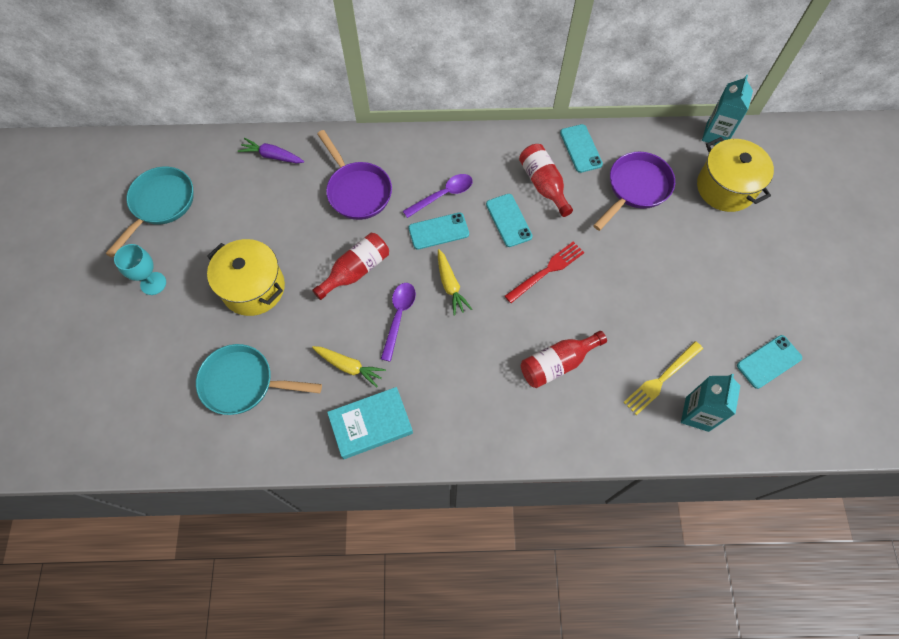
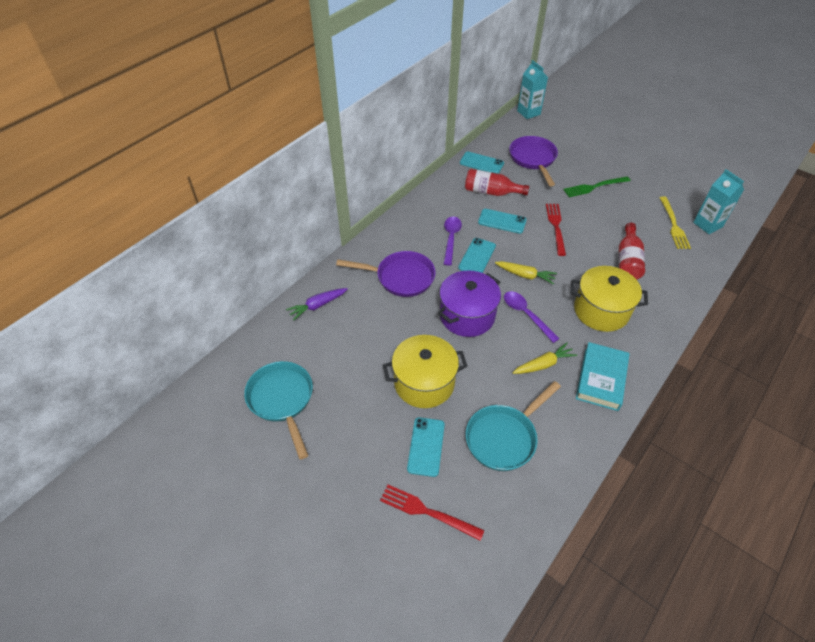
camera: 50 degrees left, 15 degrees down
(132, 371) = (426, 511): none -> red fork
(153, 283) = (354, 448): turquoise goblet -> none
(356, 271) = (467, 316): red bottle -> purple pot
(648, 269) = (594, 187): none -> green fork
(725, 188) = (567, 129): yellow pot -> yellow pot (601, 311)
(768, 361) = (694, 180): turquoise phone -> turquoise phone (426, 446)

